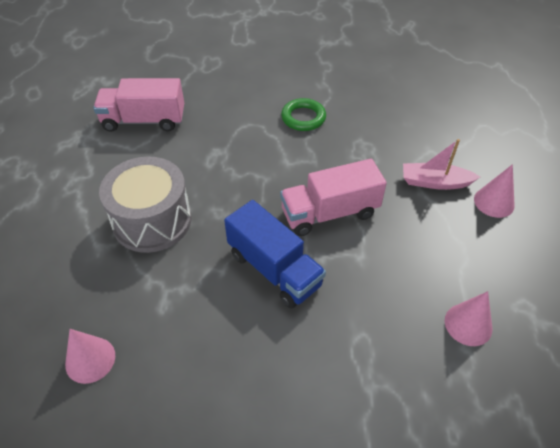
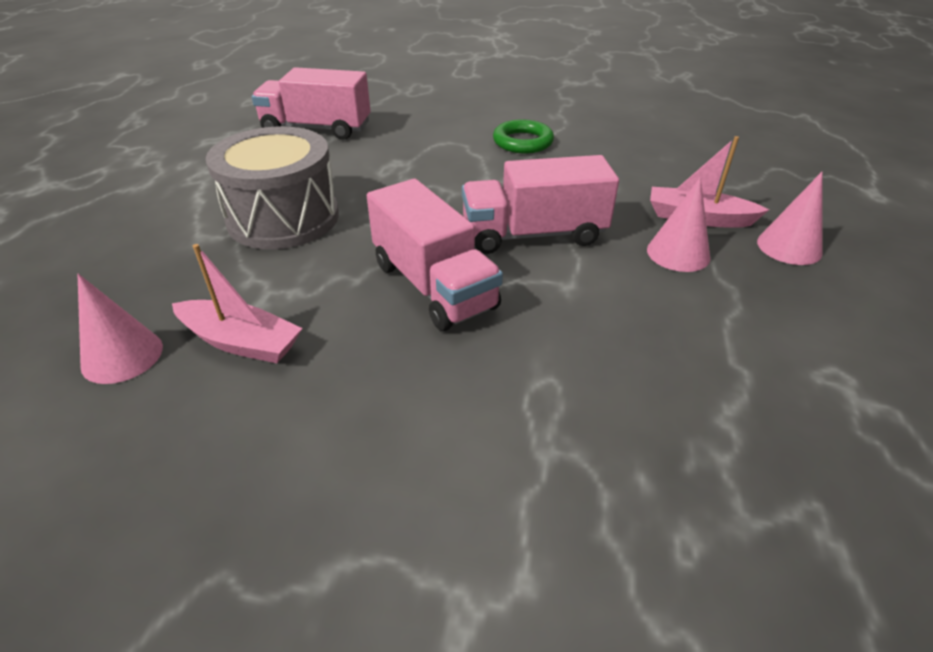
camera: 10 degrees right, 10 degrees down
(164, 336) = (241, 342): none -> pink boat
(274, 269) = (433, 286): blue truck -> pink truck
(468, 324) = (733, 388): pink cone -> pink cone (678, 253)

